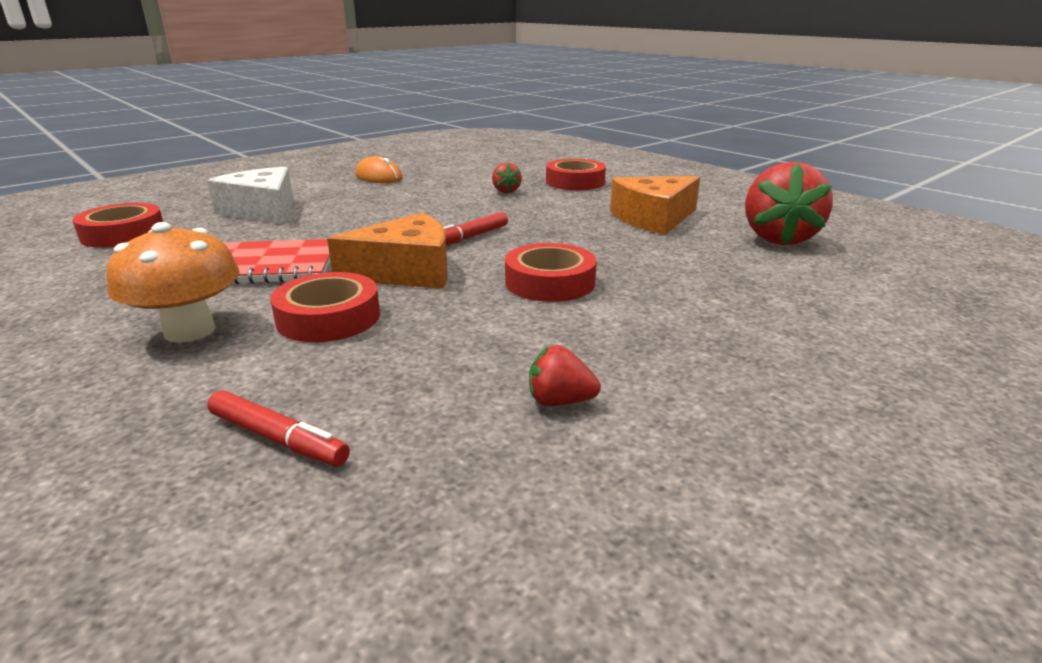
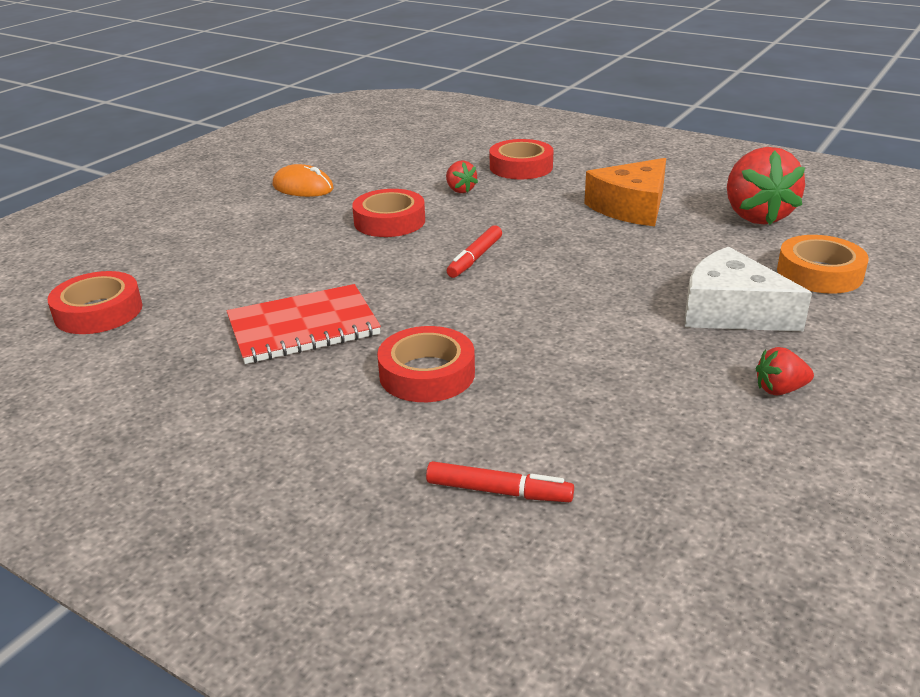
camera: 15 degrees left, 5 degrees up
(189, 331) = (311, 411): orange mushroom -> none
(263, 211) = (222, 255): white cheese -> white cheese (731, 311)
(406, 271) = (450, 310): orange cheese -> none
(549, 282) = (592, 300): red tape -> red tape (389, 221)
(560, 401) = (686, 415): red strawberry -> red strawberry (779, 390)
(819, 292) = (819, 273): none -> orange tape

